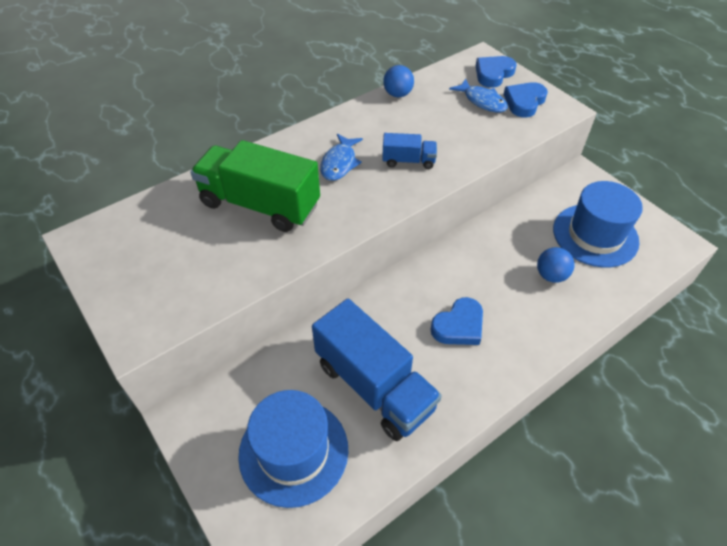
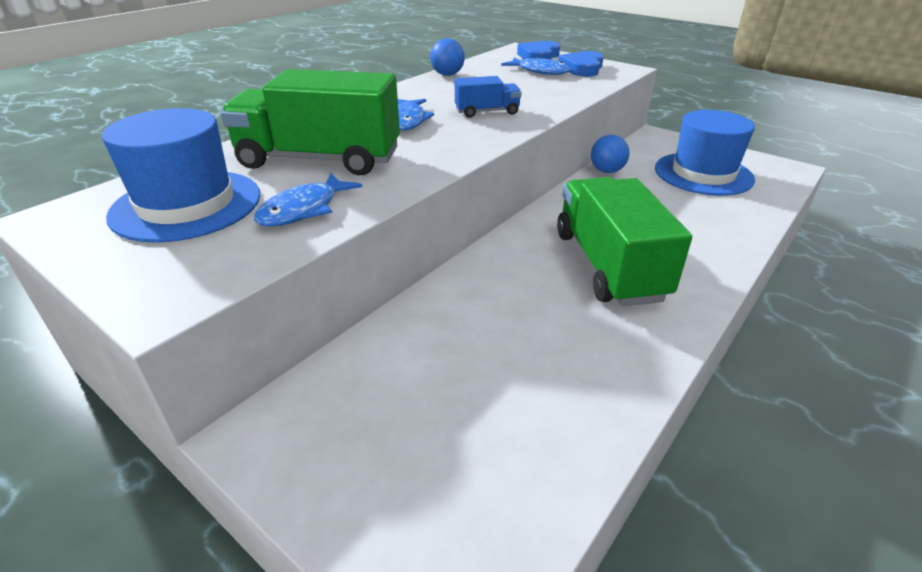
camera: 15 degrees left, 15 degrees down
(235, 263) = (304, 209): none -> blue fish
(293, 451) = (453, 442): blue hat -> blue hat (186, 205)
(374, 386) = (535, 341): blue truck -> none
(459, 326) = (608, 265): blue heart -> green truck
(551, 275) = (681, 209): blue ball -> blue ball (607, 171)

